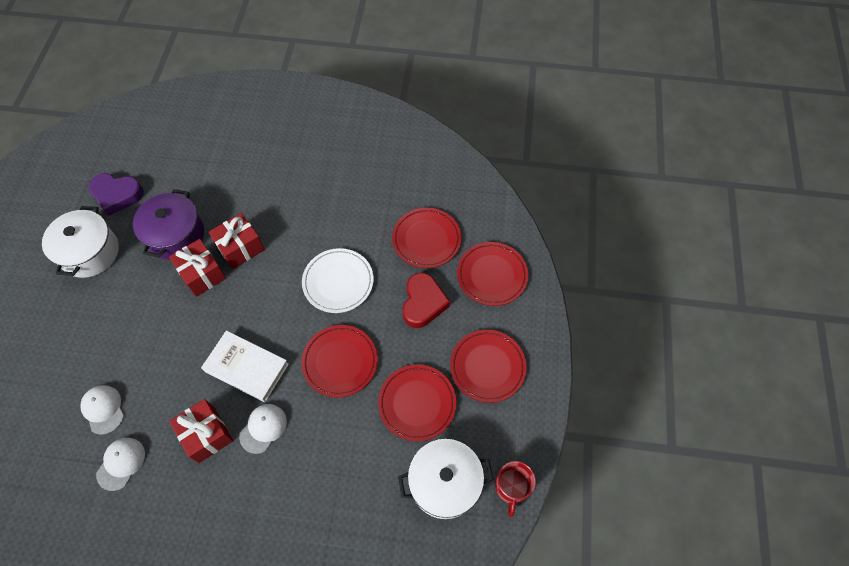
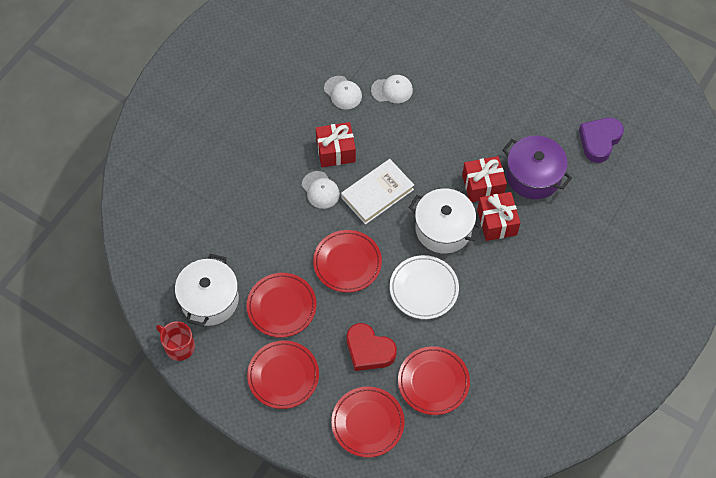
camera: 115 degrees right, 0 degrees up
(90, 252) = (544, 108): white pot -> white pot (443, 229)

